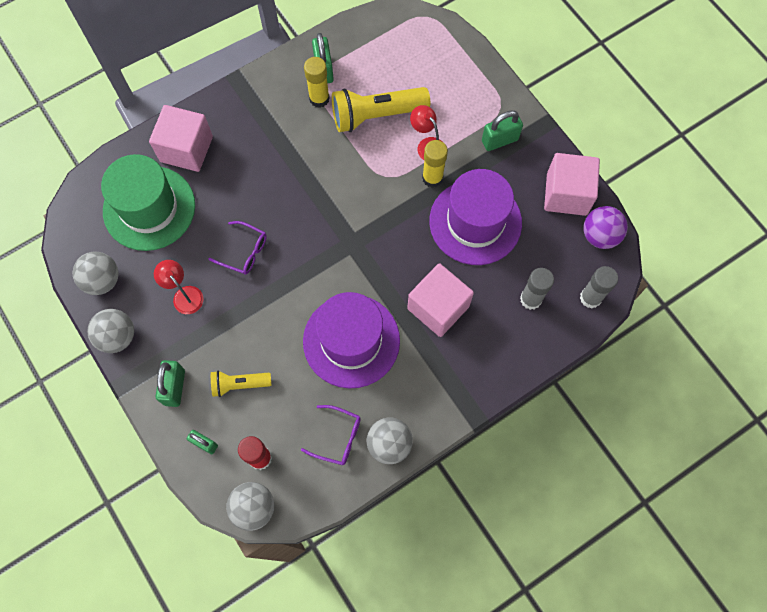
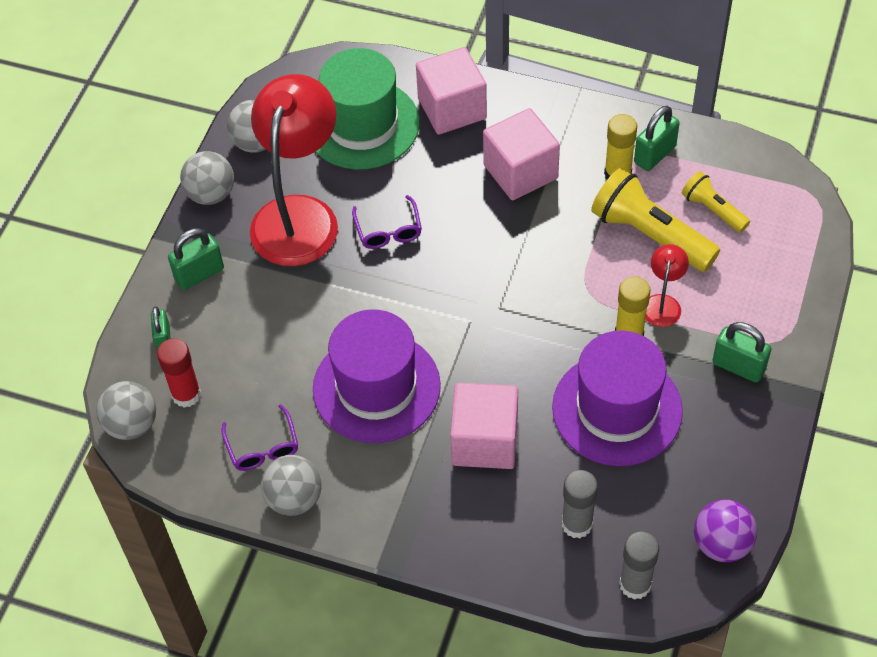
camera: 55 degrees right, 15 degrees down
(184, 295) = (299, 215): red lamp -> red lamp, size x2.33
(239, 384) = (247, 324): yellow flashlight -> yellow flashlight (713, 210)
(566, 194) = (739, 476): pink cube -> pink cube (520, 172)

